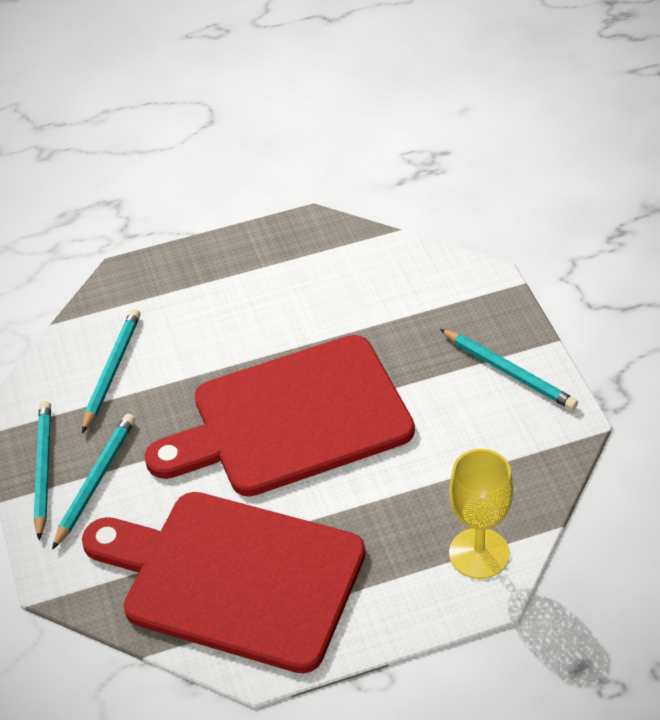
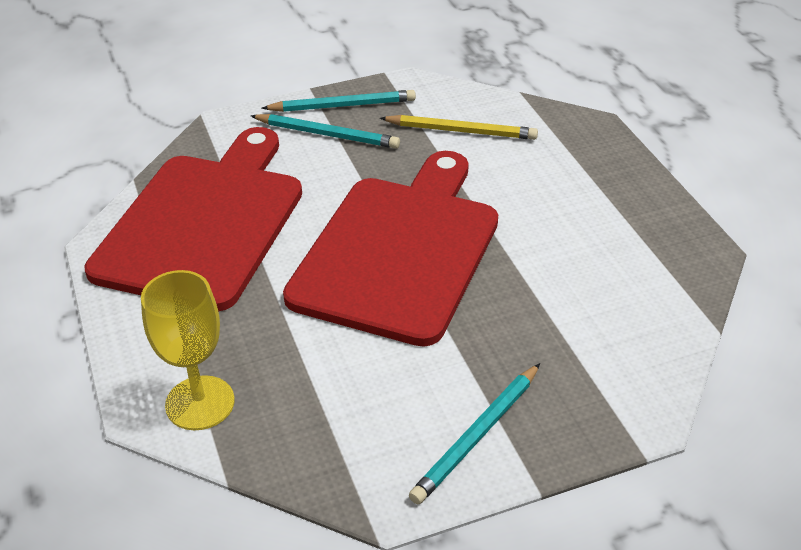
camera: 85 degrees right, 5 degrees down
(112, 371) = (461, 131): turquoise pencil -> yellow pencil
(292, 419) = (399, 251): red cutting board -> red cutting board turned 45 degrees clockwise

